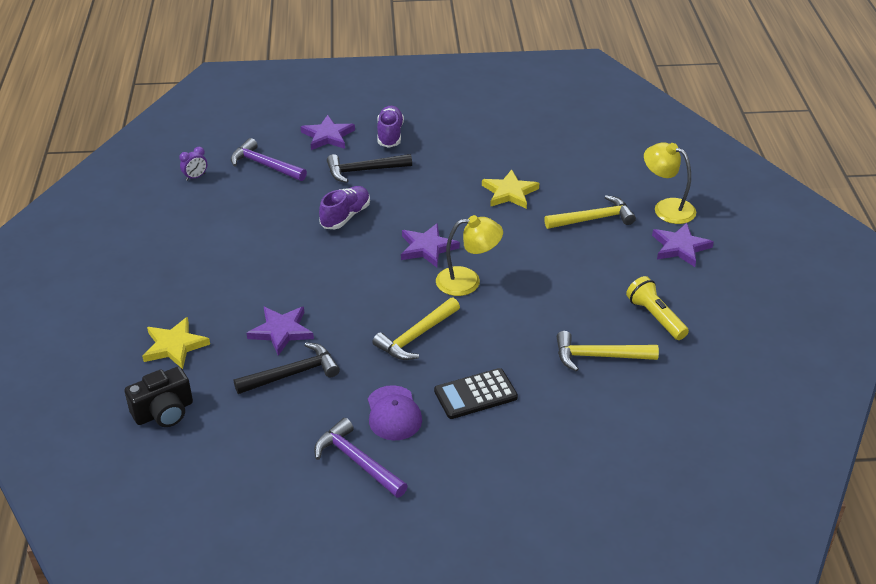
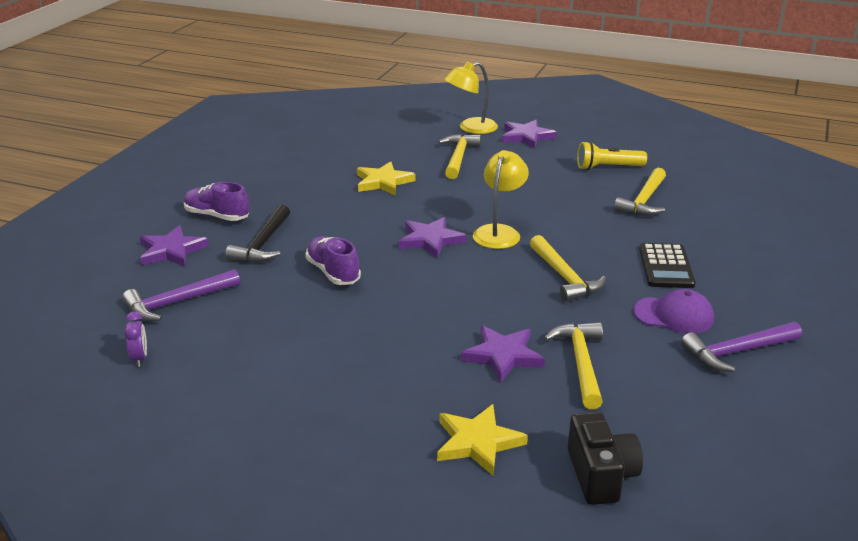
camera: 65 degrees left, 10 degrees down
(292, 374) = (581, 363): black hammer -> yellow hammer

